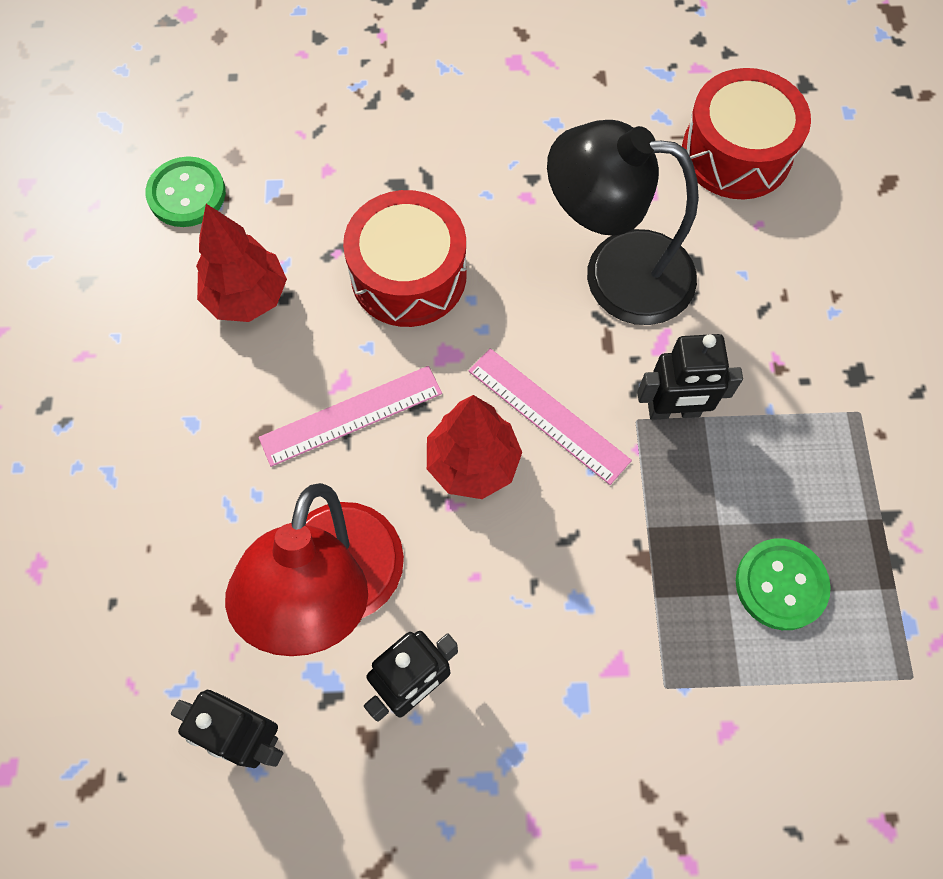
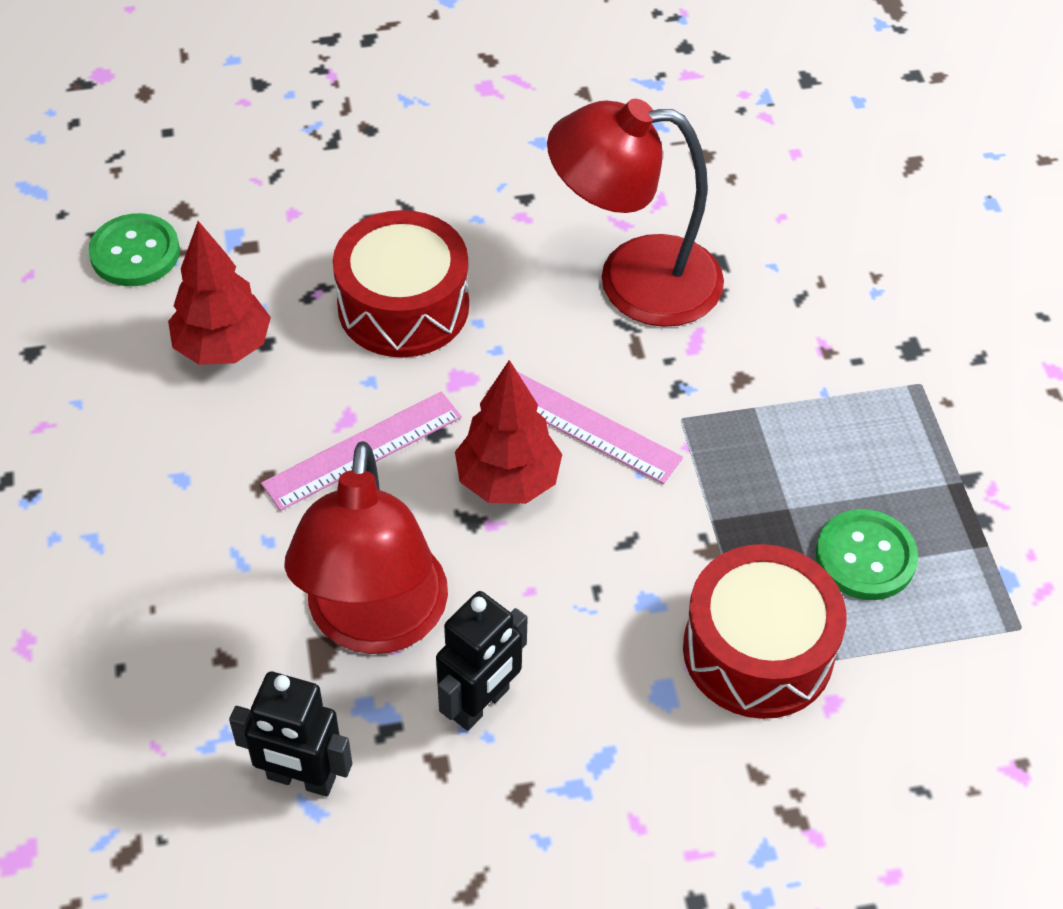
camera: 10 degrees left, 15 degrees down
(616, 273) = (634, 280): black lamp -> red lamp
(673, 411) = (720, 405): black robot -> none
(736, 153) = (744, 151): red drum -> red drum (758, 651)

